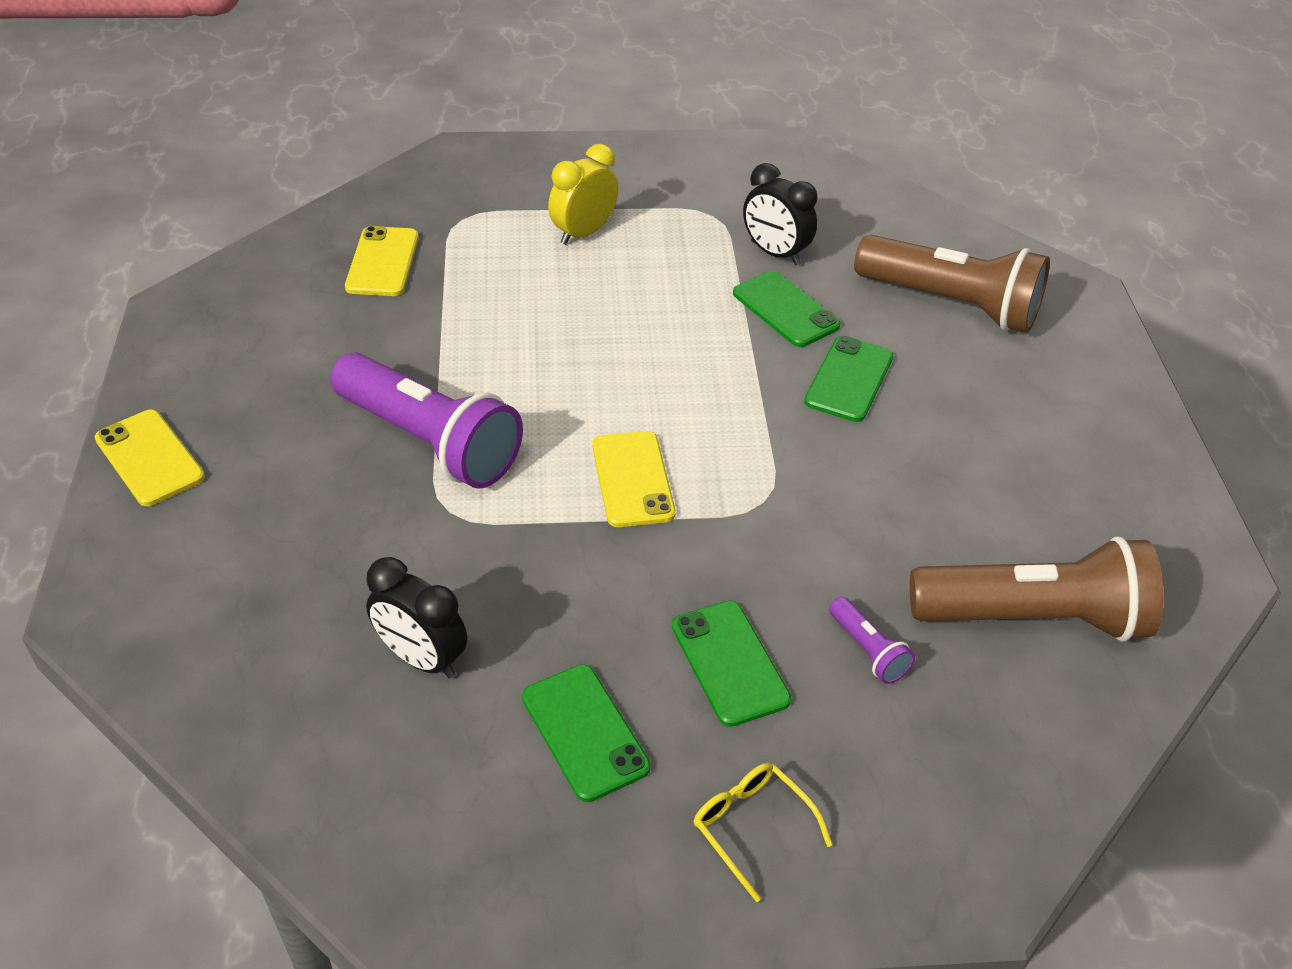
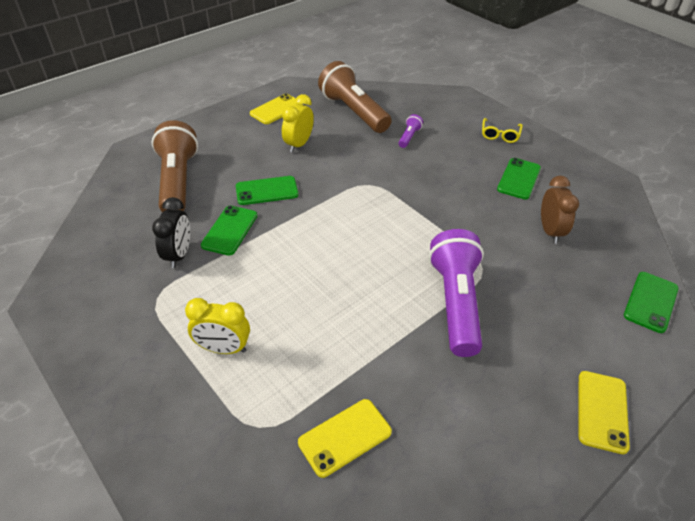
camera: 125 degrees left, 0 degrees up
(421, 658) = (550, 231): black clock -> brown clock
(632, 479) = (399, 224): yellow phone -> yellow phone (276, 109)
(729, 663) = (452, 161): green phone -> green phone (650, 302)
(960, 475) = (298, 144): none -> yellow clock

